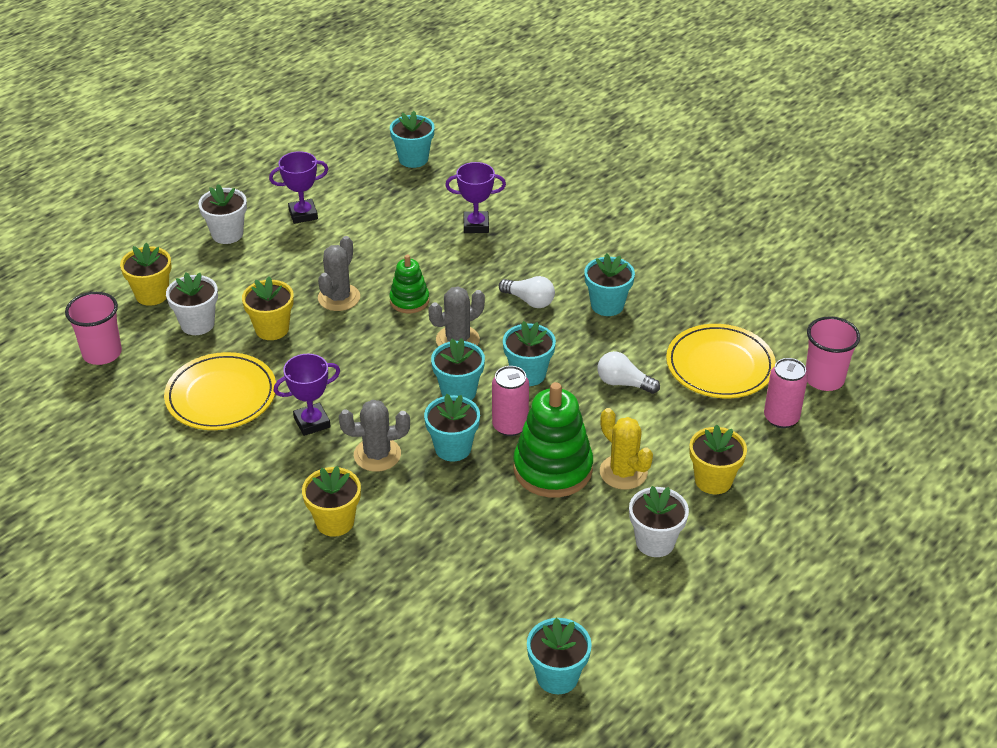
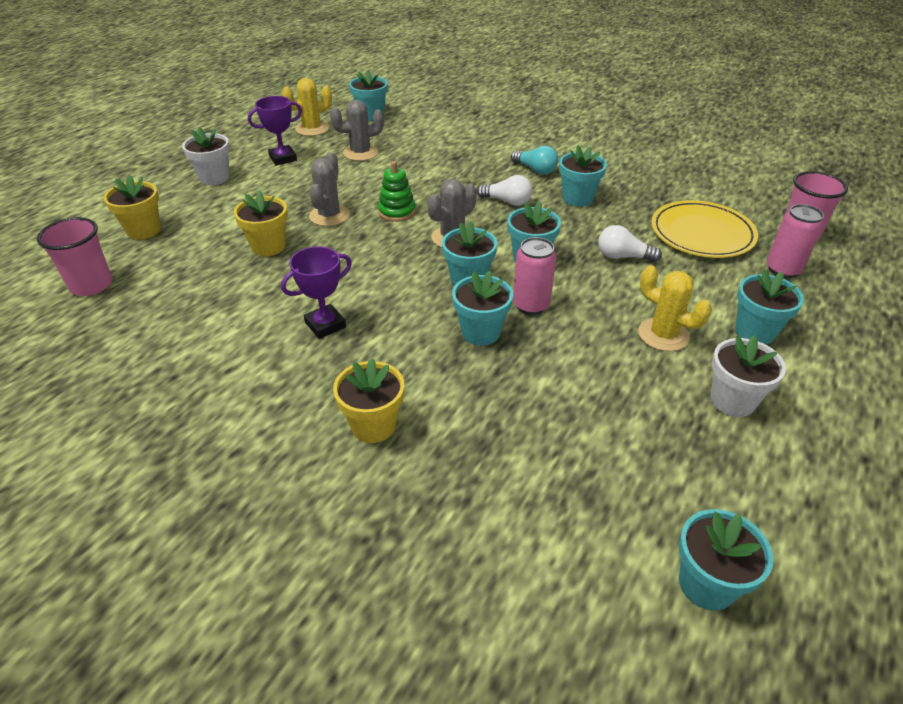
camera: 10 degrees left, 0 degrees up
(197, 324) = (192, 250): white flower pot -> none
(221, 396) = (223, 311): yellow plate -> none
(342, 173) = (312, 129): none -> yellow cactus
(377, 455) = (403, 348): grey cactus -> grey cactus (360, 153)
(476, 225) = (439, 153): purple trophy -> none
(552, 469) = (591, 340): green stacking toy -> none
(576, 261) = (535, 170): none -> turquoise light bulb
(713, 480) = (755, 331): yellow flower pot -> turquoise flower pot

